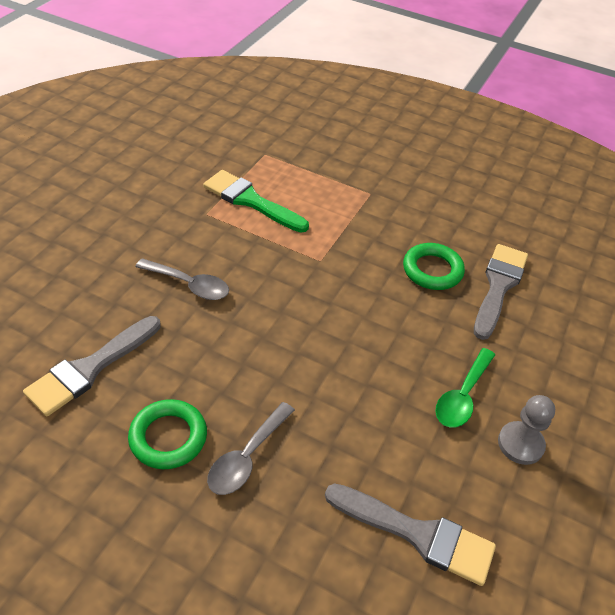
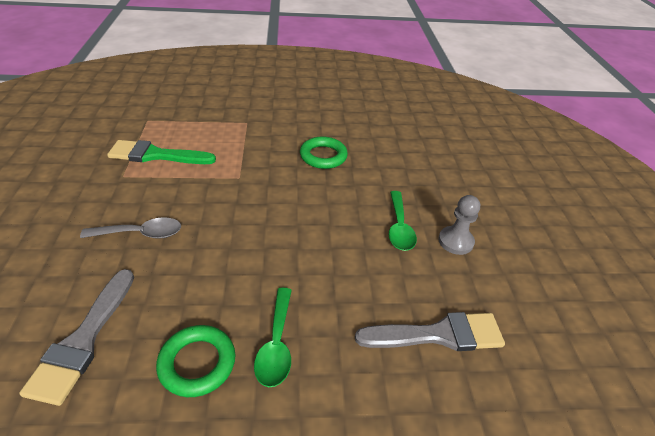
camera: 30 degrees left, 5 degrees down
(247, 457) = (276, 344): grey spoon -> green spoon
(498, 286) = (372, 151): grey brush -> none

